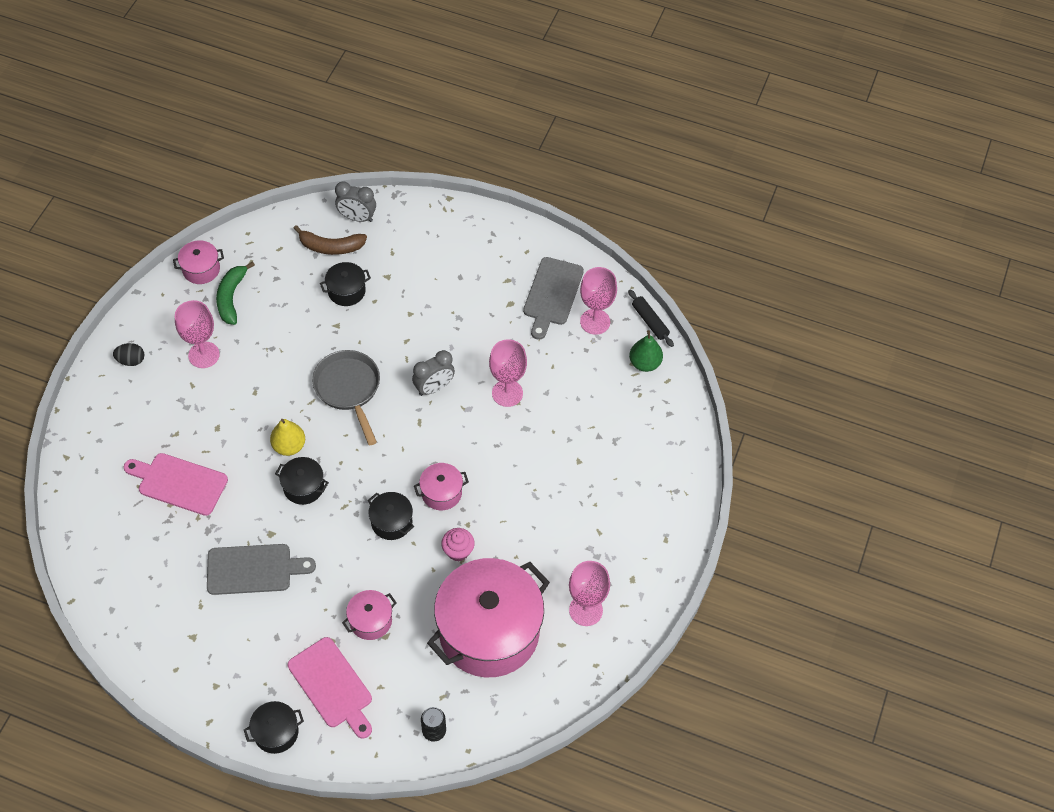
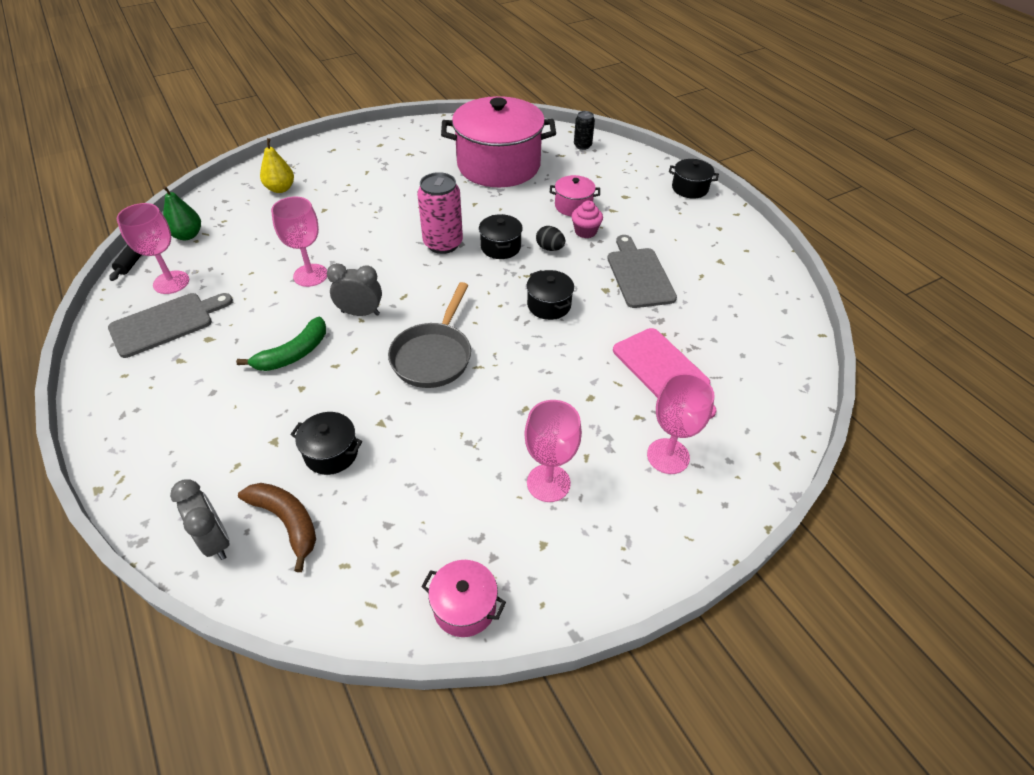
camera: 140 degrees left, 10 degrees down
(131, 360) = (640, 533): black egg -> black egg (550, 248)
(231, 297) = (460, 535): green banana -> green banana (293, 353)
(253, 569) = (639, 275): grey cutting board -> grey cutting board turned 45 degrees clockwise
(289, 446) = (533, 342): yellow pear -> yellow pear (280, 189)
(332, 686) = (631, 190): pink cutting board -> none
(441, 493) = (443, 244): pink pot -> pink can
(458, 551) = (471, 208): pink cupcake -> pink cupcake (585, 231)
(585, 610) = (427, 146): pink goblet -> pink goblet (668, 456)

